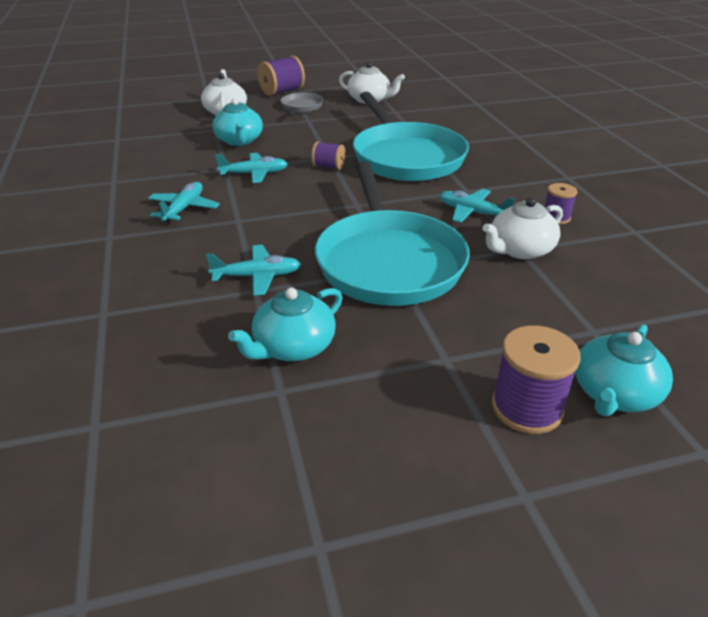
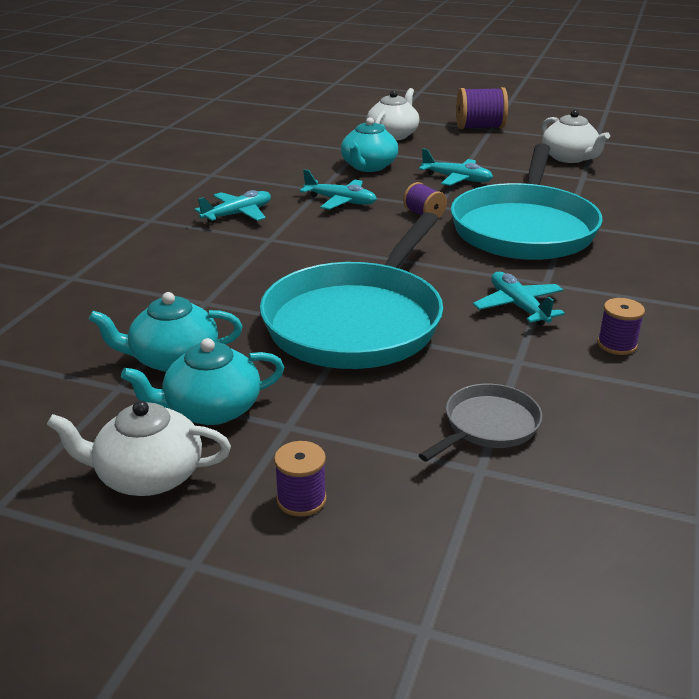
camera: 35 degrees right, 5 degrees down
(257, 276) = (221, 292): turquoise plane -> turquoise plane (457, 179)
(301, 107) = (478, 148): grey pan -> grey pan (488, 426)
(520, 250) = (517, 361): white teapot -> white teapot (147, 475)
(527, 408) = (301, 499): purple spool -> purple spool, size x0.59
(614, 394) = (409, 532): turquoise teapot -> turquoise teapot (211, 409)

